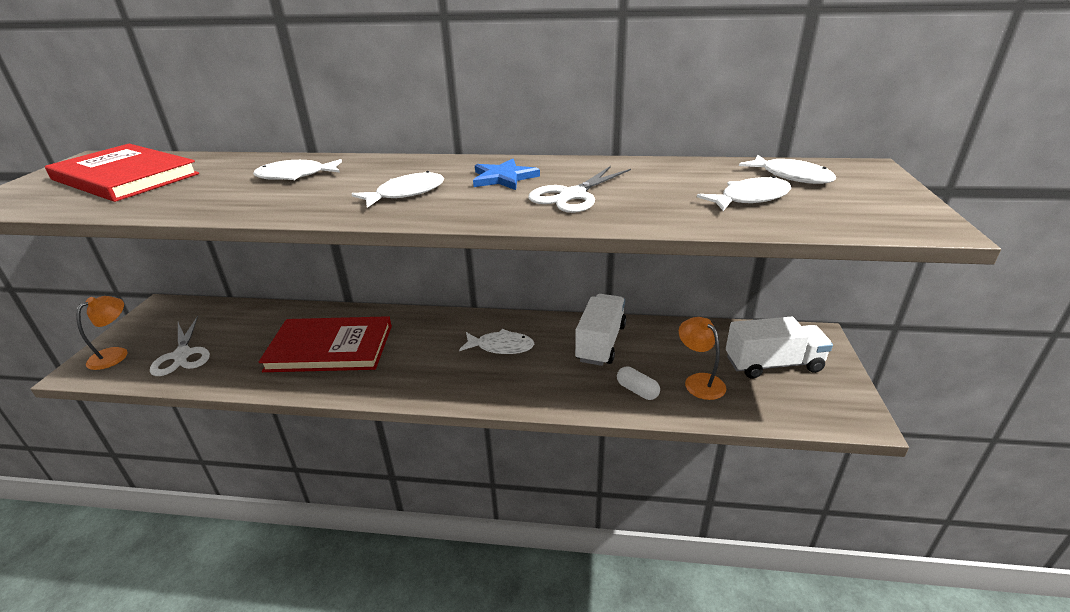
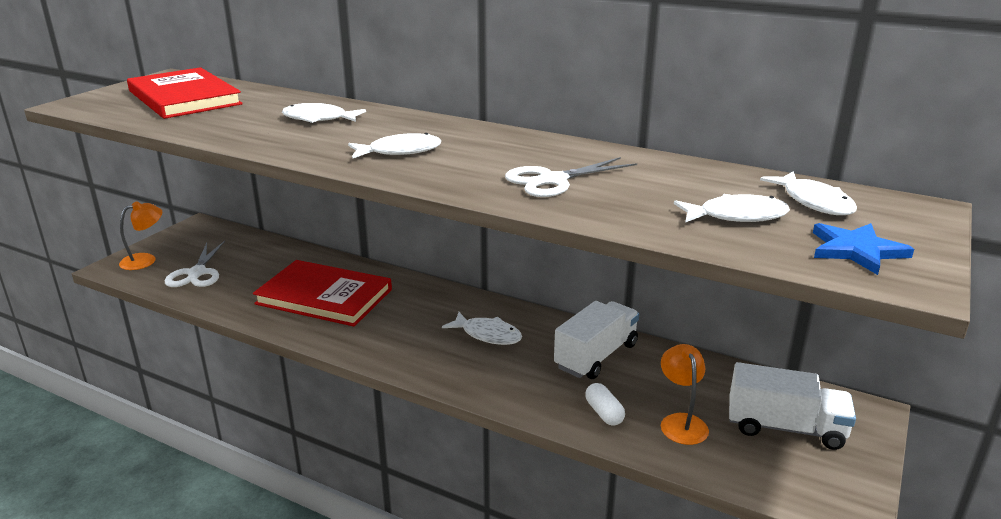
camera: 20 degrees right, 5 degrees down
(503, 178) = (503, 151): blue star -> blue star (856, 250)

